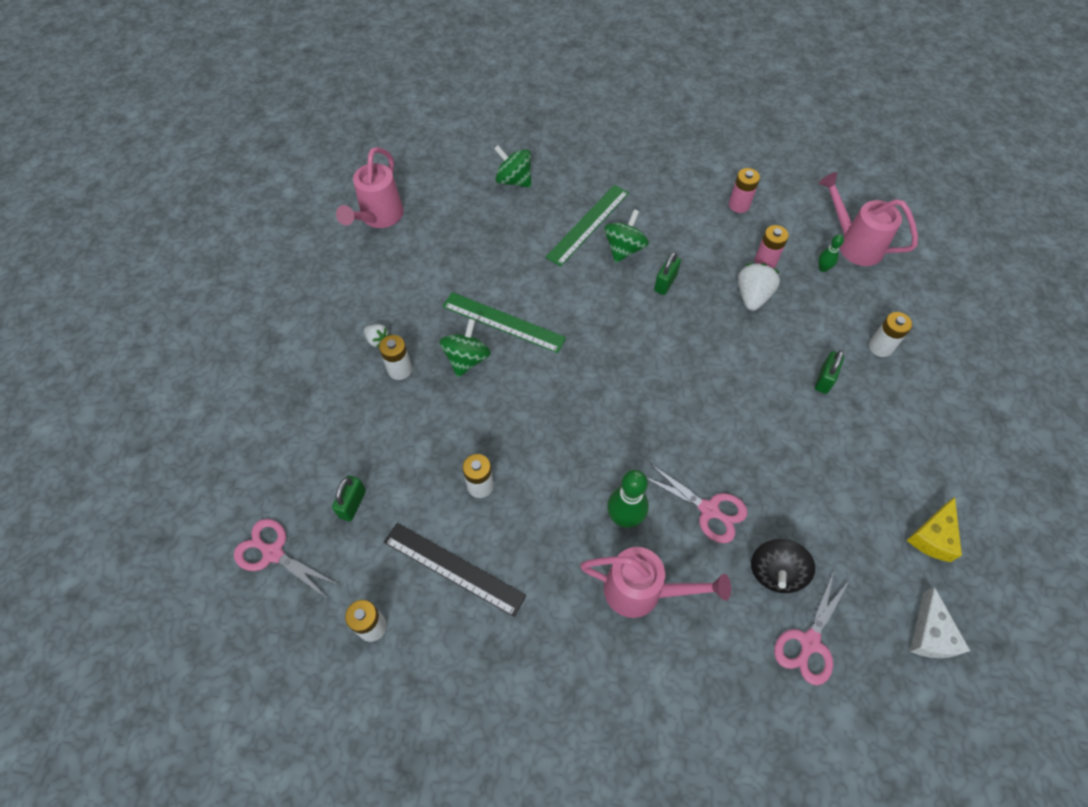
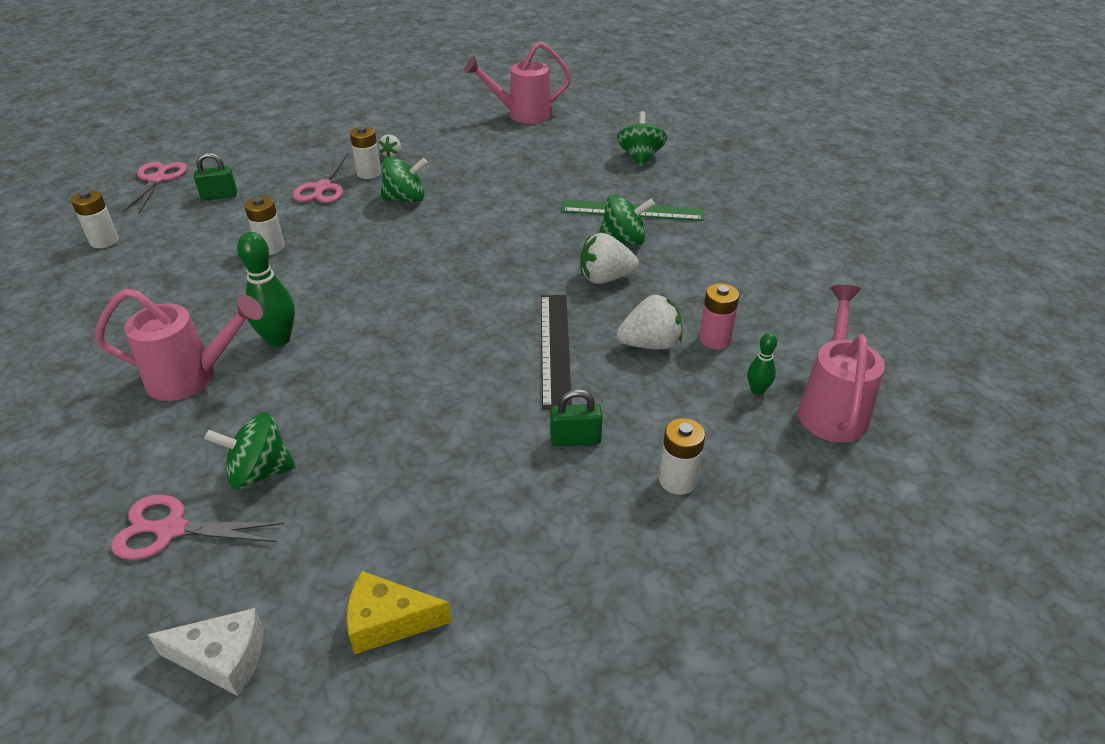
camera: 60 degrees right, 20 degrees down
(453, 568) = (176, 261): black ruler -> black ruler (555, 348)
(503, 322) = (463, 203): green ruler -> none
(643, 592) = (193, 378): pink watering can -> pink watering can turned 75 degrees counterclockwise
(665, 283) = (605, 278): green padlock -> white strawberry
(709, 510) = (319, 395): pink scissors -> pink scissors (322, 188)
(739, 205) = (779, 296): pink battery -> none
(775, 572) = (259, 472): black spinning top -> green spinning top
(930, 634) = (223, 658): white cheese -> white cheese turned 150 degrees counterclockwise

